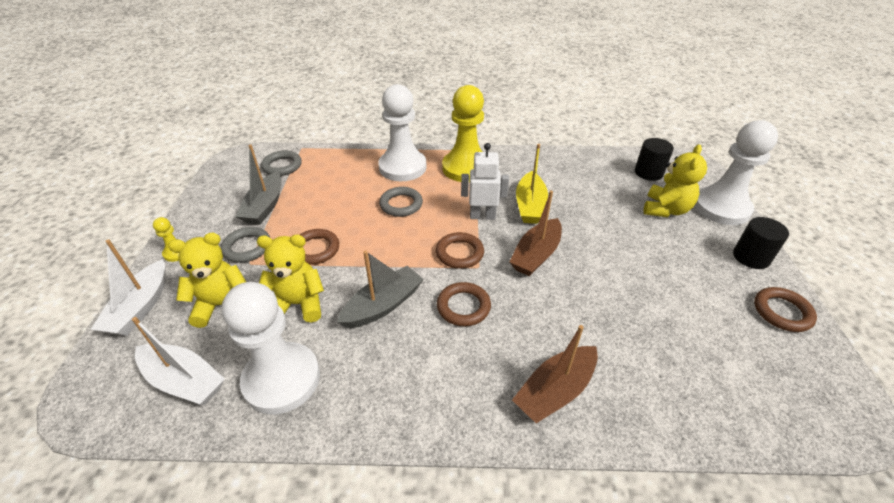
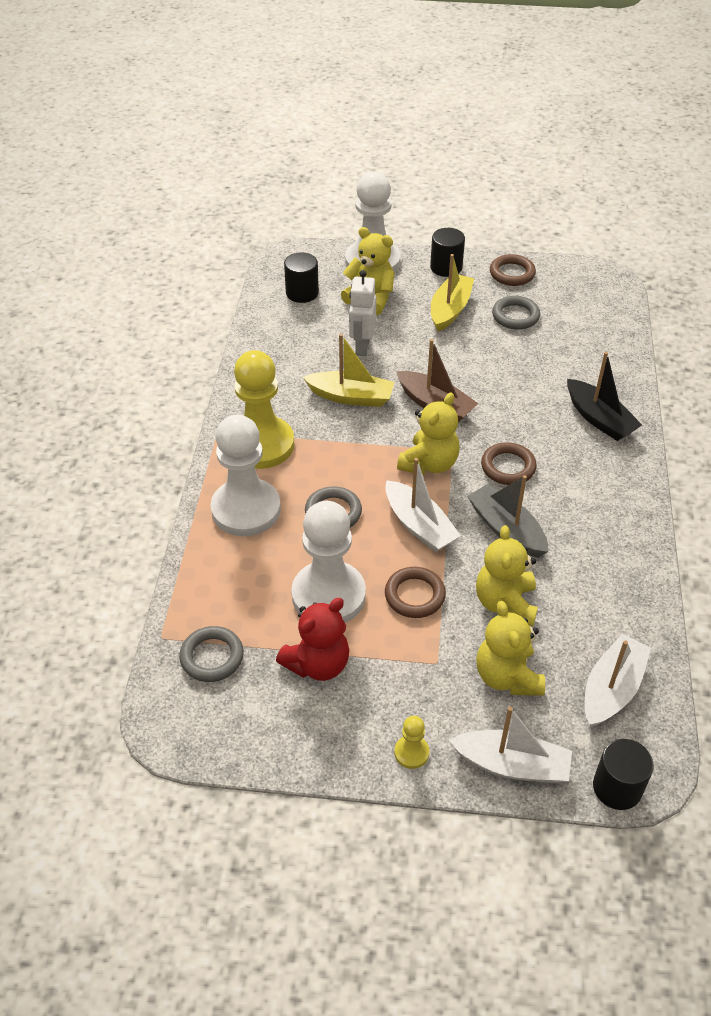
camera: 85 degrees left, 5 degrees up
(84, 379) = (617, 787): none -> black cylinder
(247, 247) = (406, 670): grey ring -> grey ring (515, 316)
(265, 206) = (317, 664): grey boat -> red teddy bear
(282, 379) = (603, 605): white pawn -> white pawn (328, 595)
(388, 249) = (419, 525): none -> white boat
(459, 253) = (429, 464): brown ring -> yellow teddy bear
(482, 216) = (365, 439): white robot -> white robot (362, 347)
(555, 391) = (599, 419): brown boat -> black boat
(681, 261) = (450, 310): none -> yellow boat

